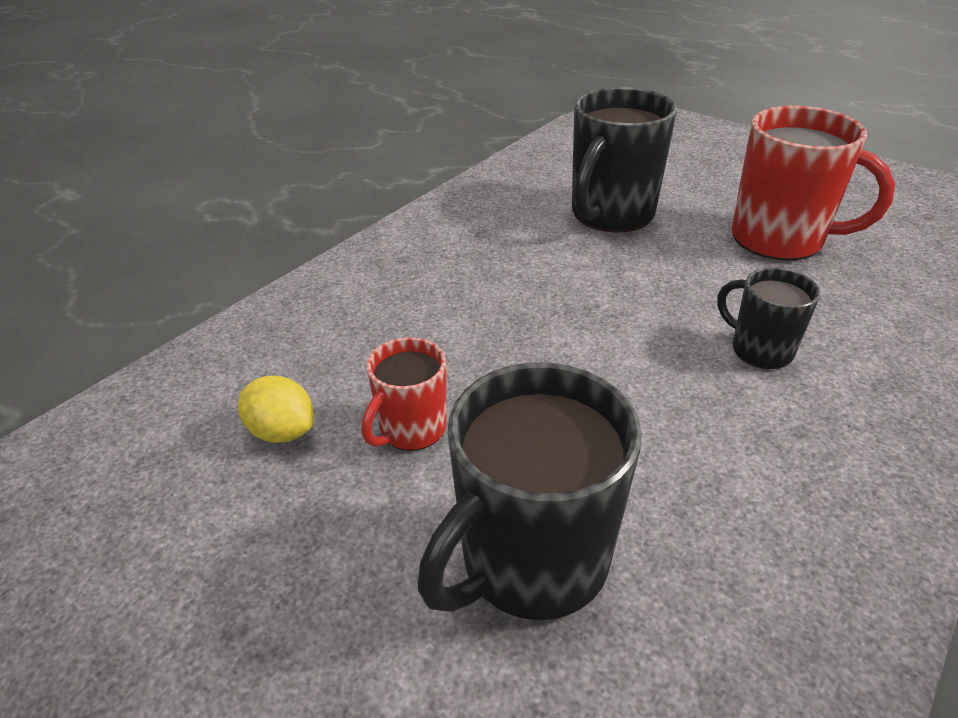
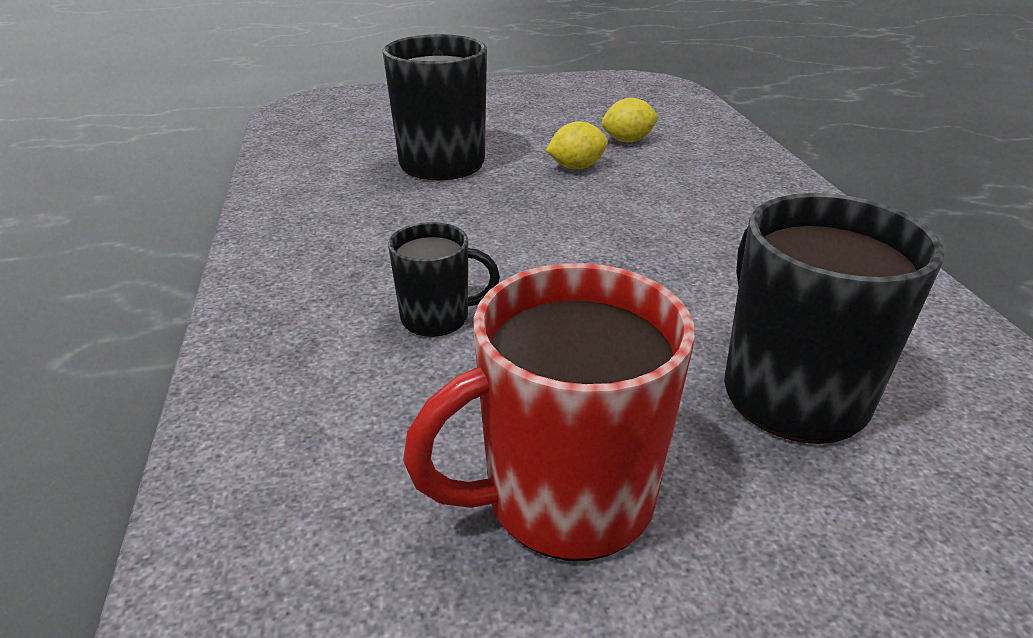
camera: 130 degrees right, 5 degrees down
(411, 429) = (576, 167): red mug -> yellow lemon

